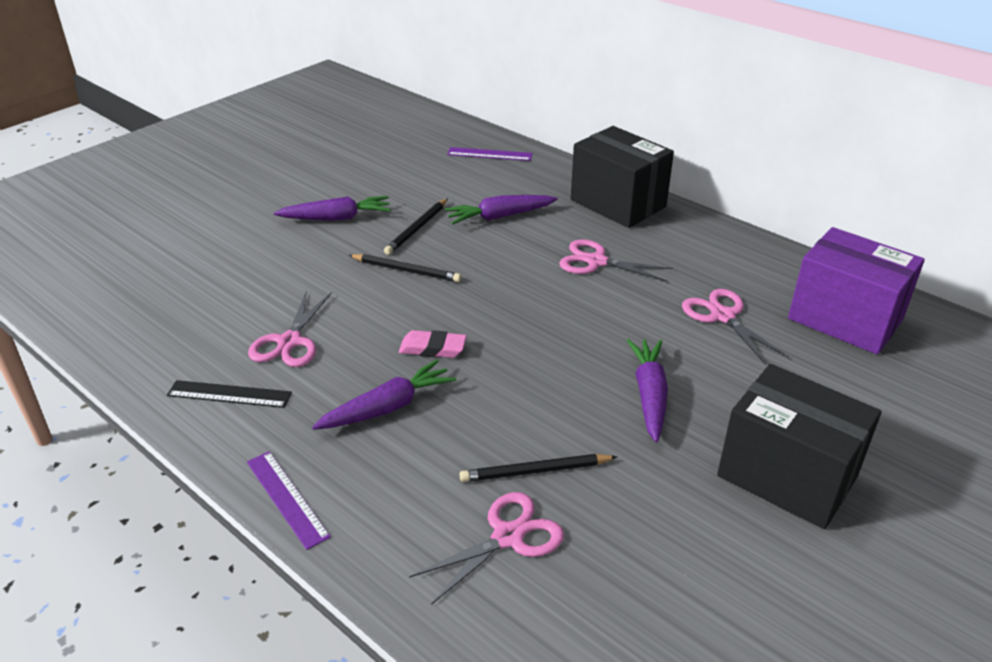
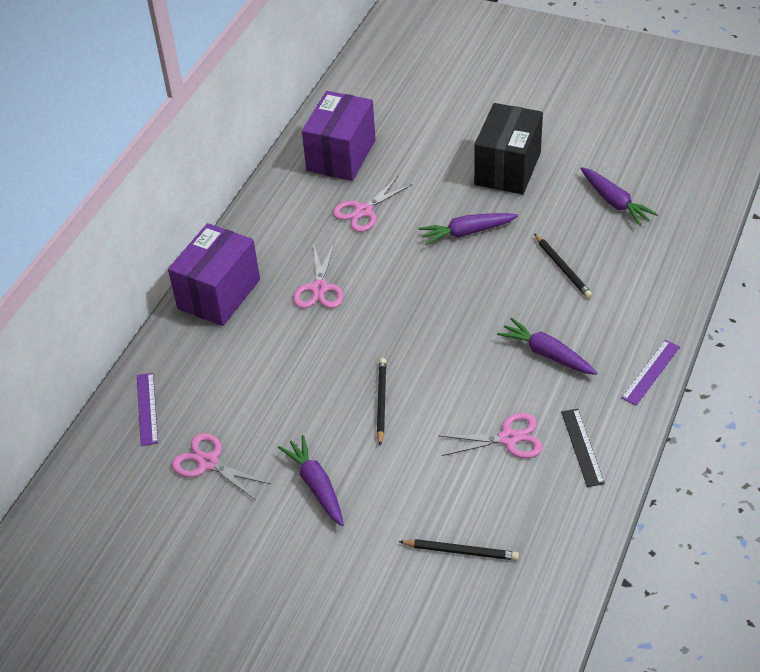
camera: 105 degrees left, 10 degrees up
(417, 228) = (312, 418): black pencil -> black pencil (460, 551)
(432, 348) = (474, 351): pink eraser -> none
(500, 216) = (270, 366): purple carrot -> purple carrot (614, 202)
(508, 537) = (618, 267): pink scissors -> pink scissors (208, 463)
(617, 203) = (219, 294): black box -> purple box

